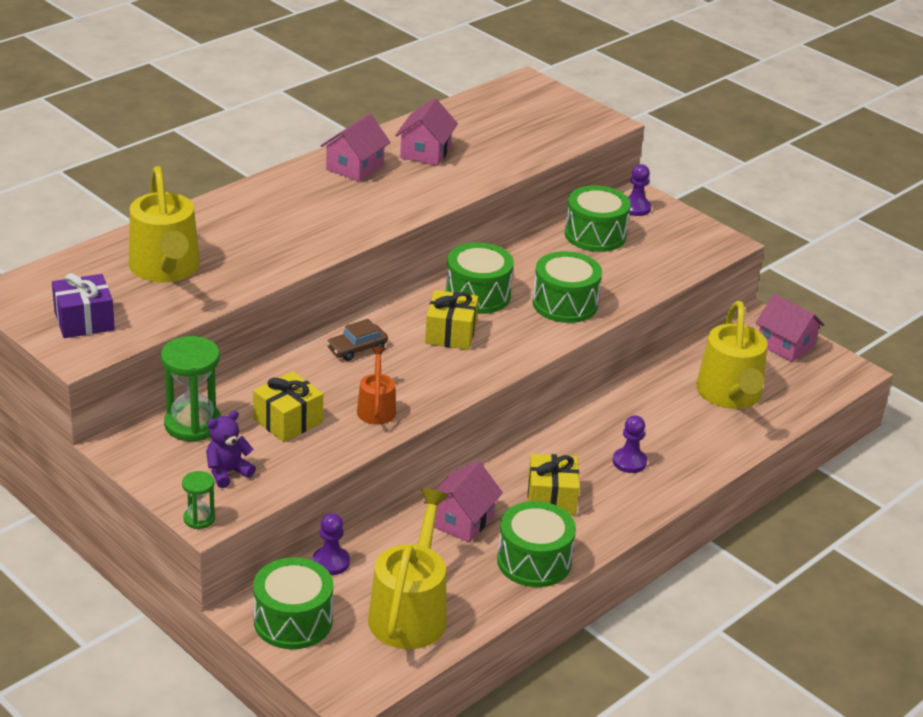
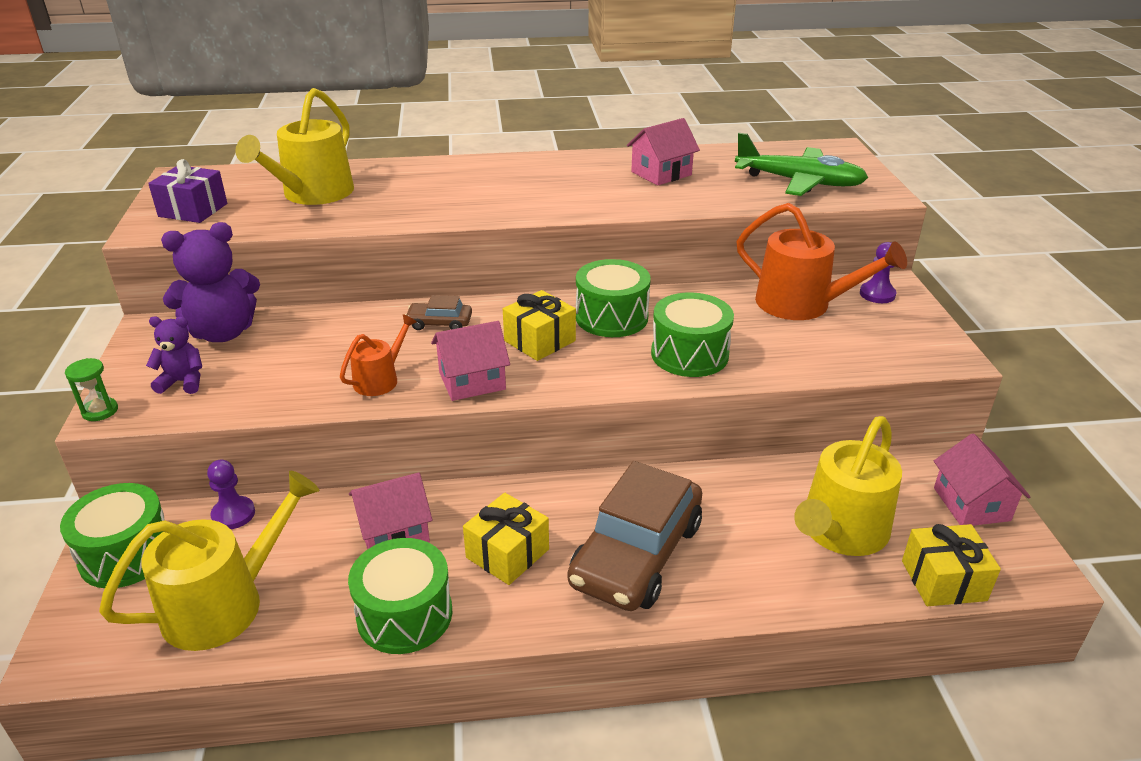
camera: 40 degrees right, 0 degrees up
(193, 424) = (223, 332): green hourglass -> purple teddy bear
(288, 421) = (294, 360): yellow gift -> yellow gift (943, 580)
(355, 167) = (580, 168): pink house -> pink house (472, 381)
(537, 128) = (799, 182): none -> green plane
(595, 235) = (801, 304): green drum -> orange watering can
(629, 462) = (636, 554): purple pawn -> brown car

